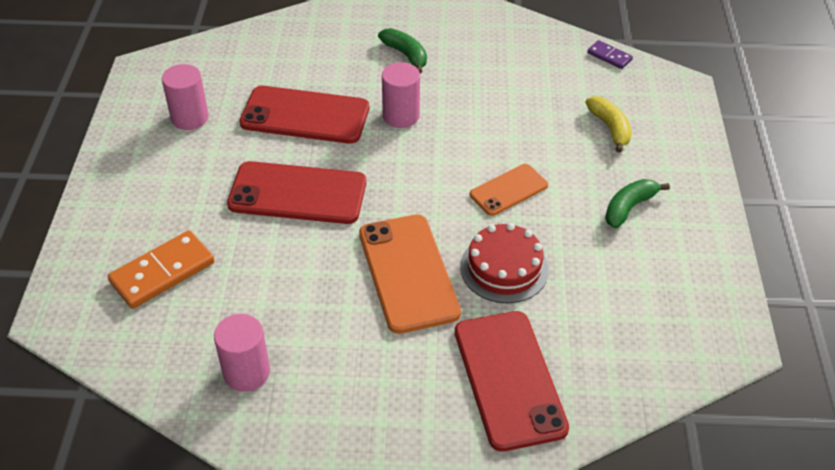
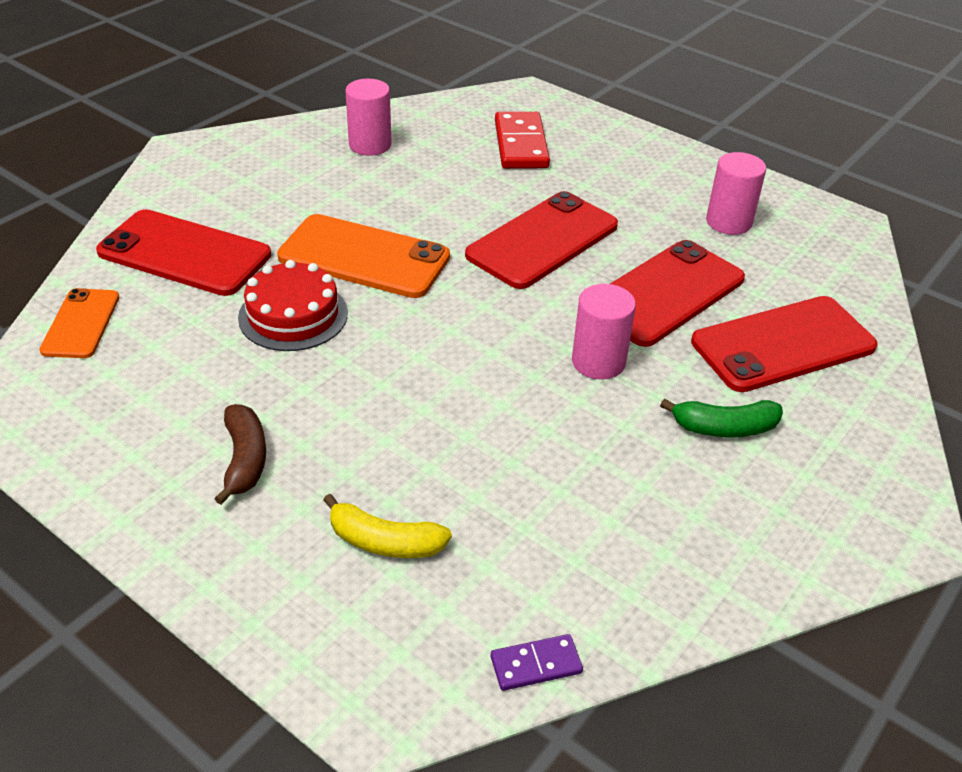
camera: 125 degrees right, 5 degrees down
(162, 272) = (521, 144): orange domino -> red domino
(311, 57) = (783, 344): none -> red phone
(508, 190) = (387, 378): orange phone -> orange phone (81, 323)
(629, 207) = (244, 460): green banana -> brown banana

